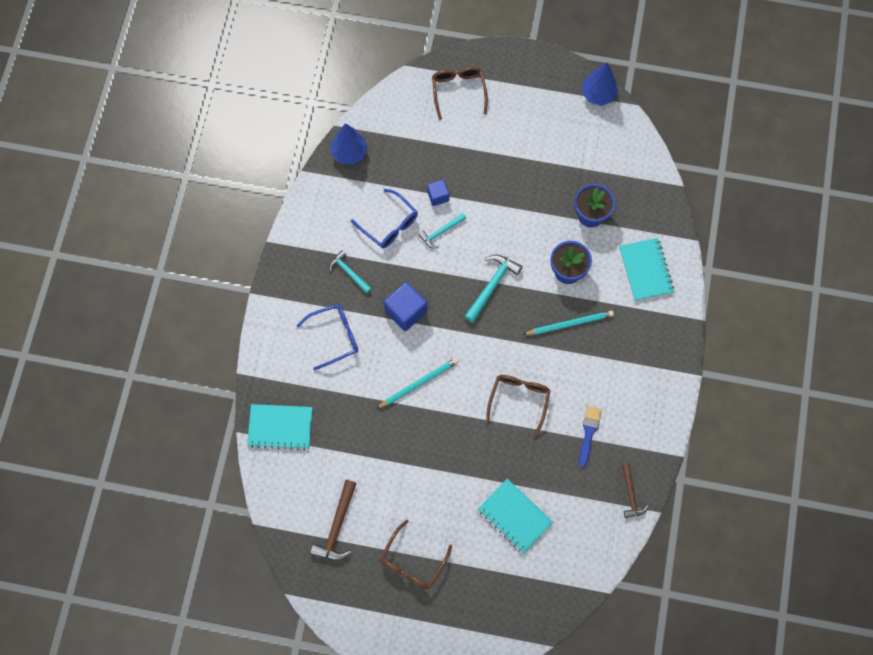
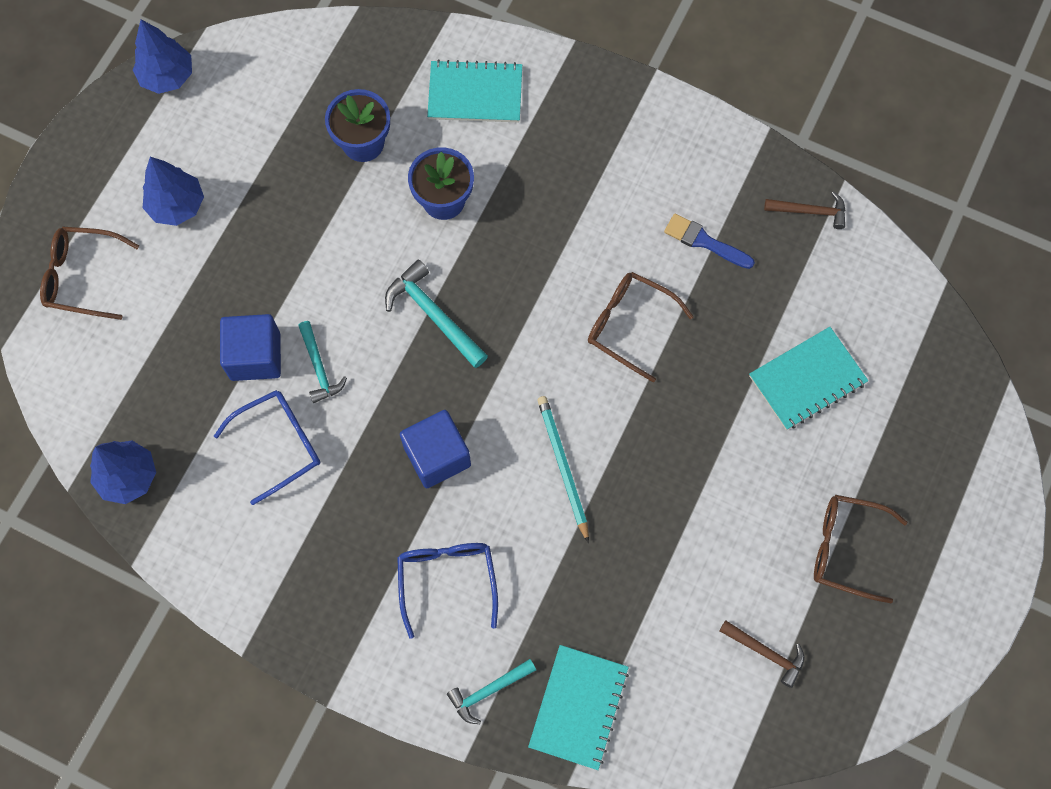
camera: 75 degrees left, 0 degrees up
(337, 526) = (766, 653): brown hammer -> brown hammer, size x0.66
(349, 272) = (342, 529): turquoise hammer -> turquoise hammer (488, 691)
(412, 562) = (846, 548): brown glasses -> brown glasses turned 150 degrees clockwise
(438, 196) = (255, 356): blue cube -> blue cube, size x1.70
(517, 126) = (177, 206): none -> blue tree
(569, 324) = (528, 221): turquoise pencil -> none

